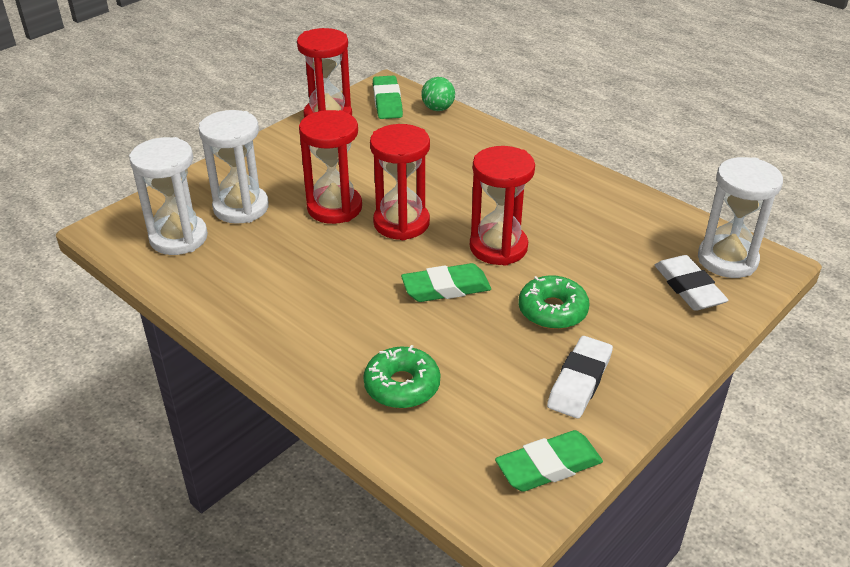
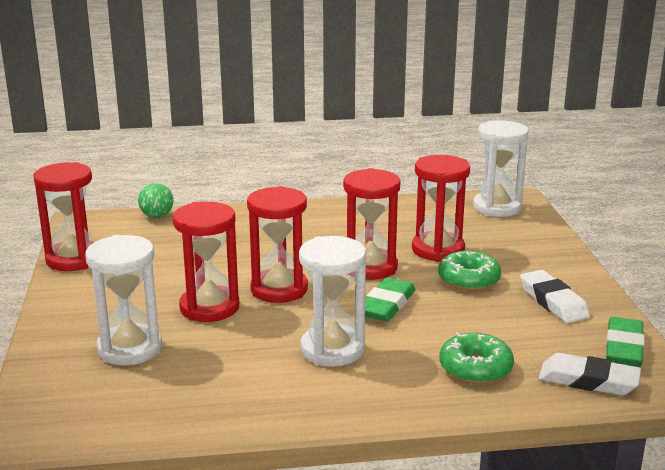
camera: 50 degrees left, 15 degrees down
(178, 238) = (118, 397): white hourglass -> white hourglass (332, 350)
(387, 102) = (105, 229): green eraser -> none
(584, 267) = (438, 250): none -> red hourglass
(688, 288) = (507, 229): white eraser -> white eraser (588, 381)

